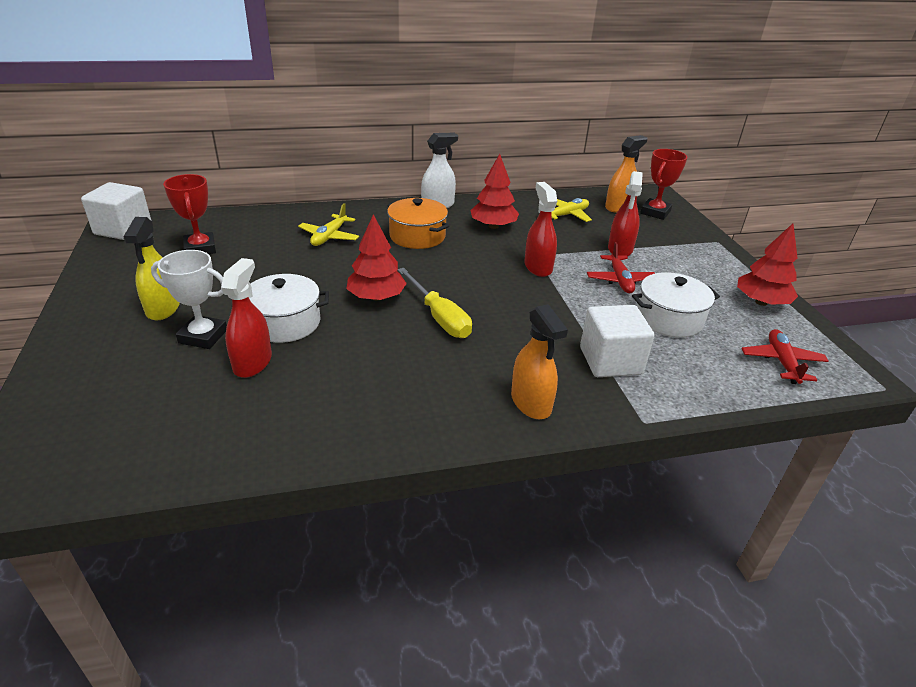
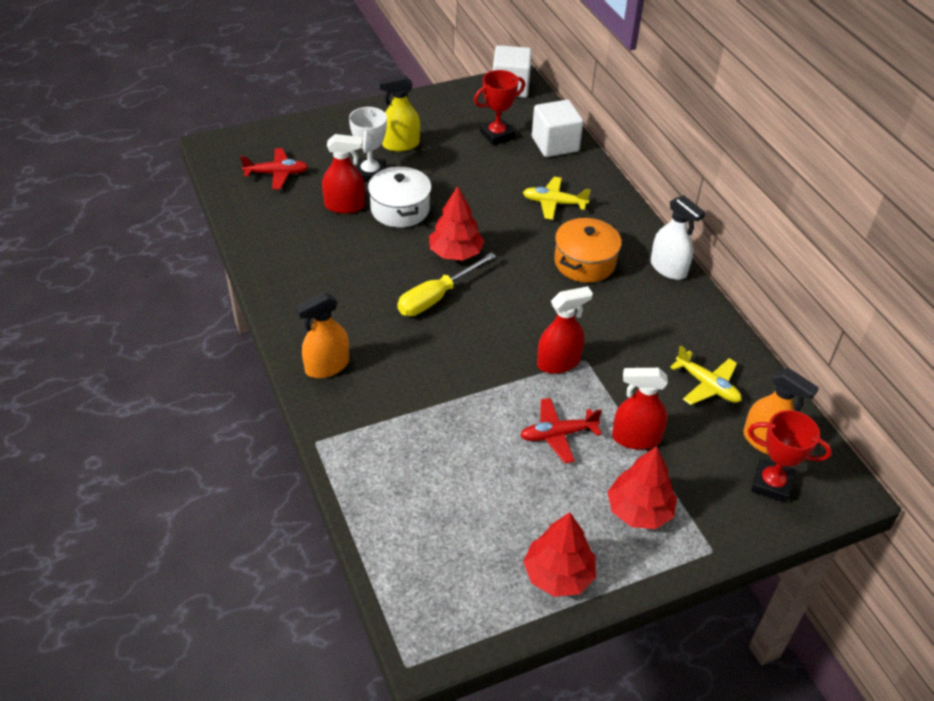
camera: 80 degrees right, 10 degrees up
(493, 226) = (639, 319): red tree -> red tree (639, 511)
(610, 361) = (399, 421): white cube -> white cube (555, 144)
(669, 319) = (489, 475): white pot -> none
(782, 362) = (432, 570): red plane -> red plane (277, 174)

